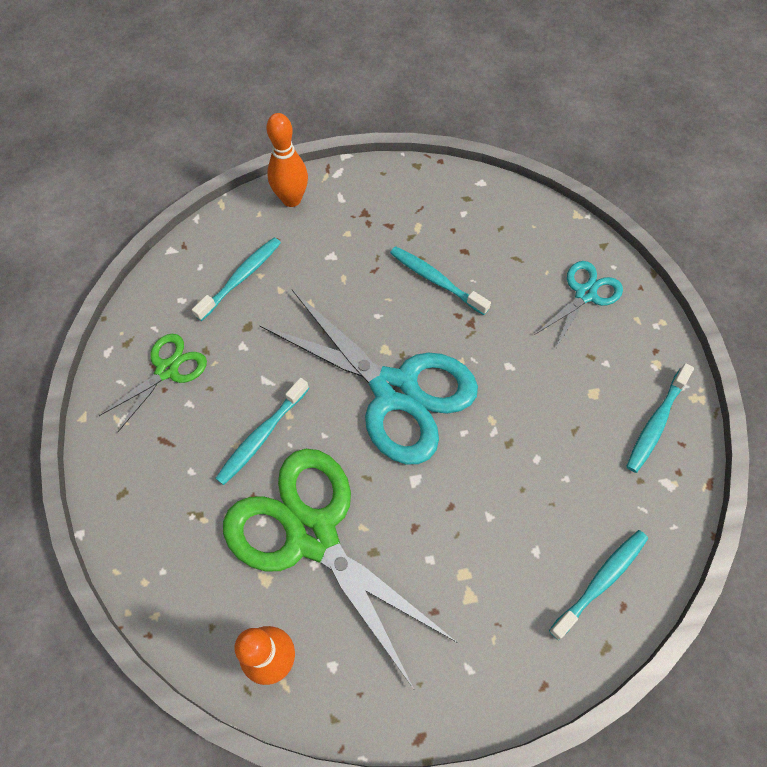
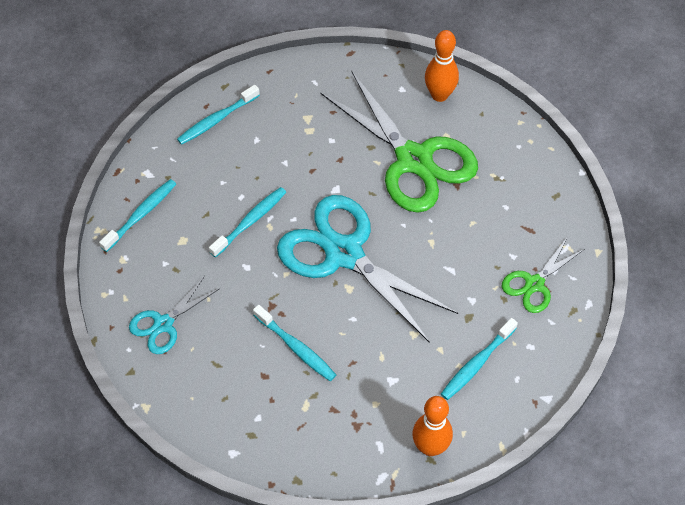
camera: 175 degrees left, 5 degrees down
(262, 436) = (452, 227): turquoise toothbrush -> turquoise toothbrush (250, 221)

